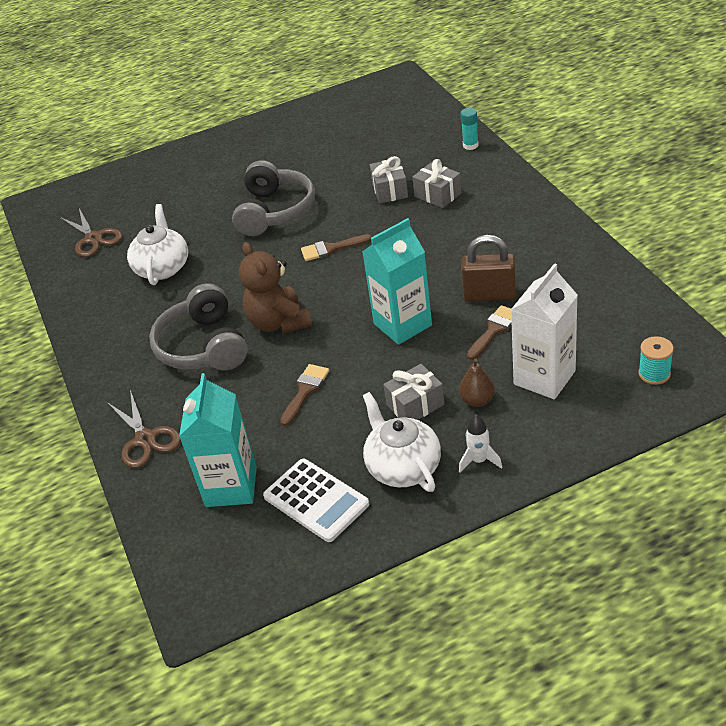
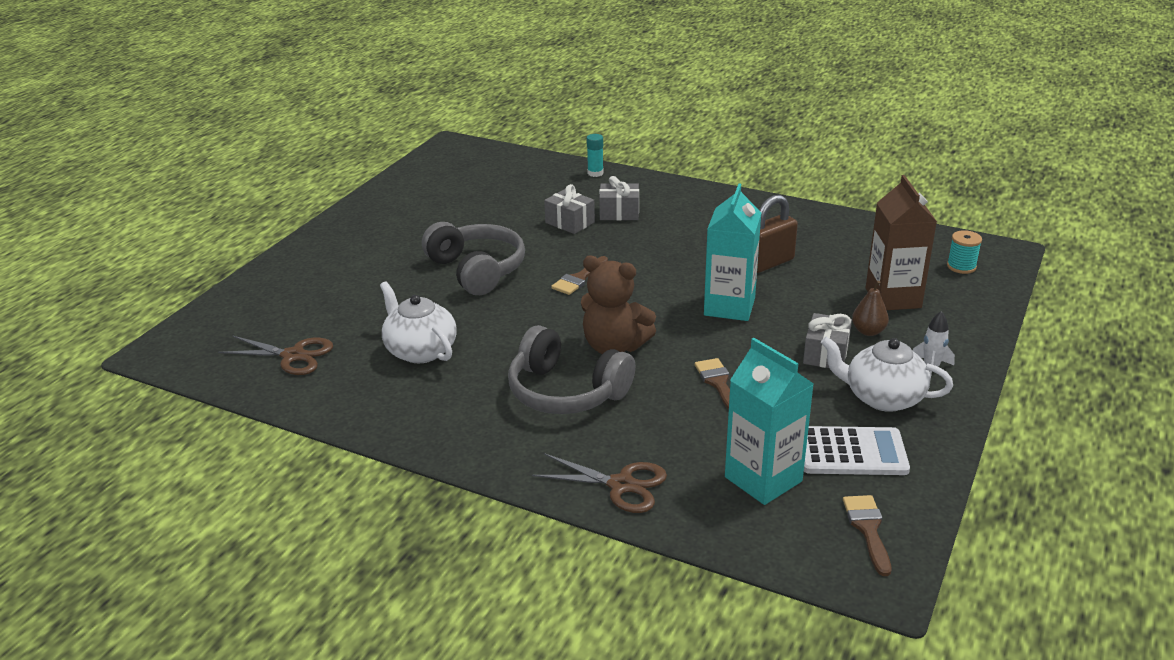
camera: 45 degrees left, 10 degrees down
(494, 330) = (808, 283): brown brush -> brown brush (868, 529)
(544, 377) = (893, 298): white carton -> brown carton

